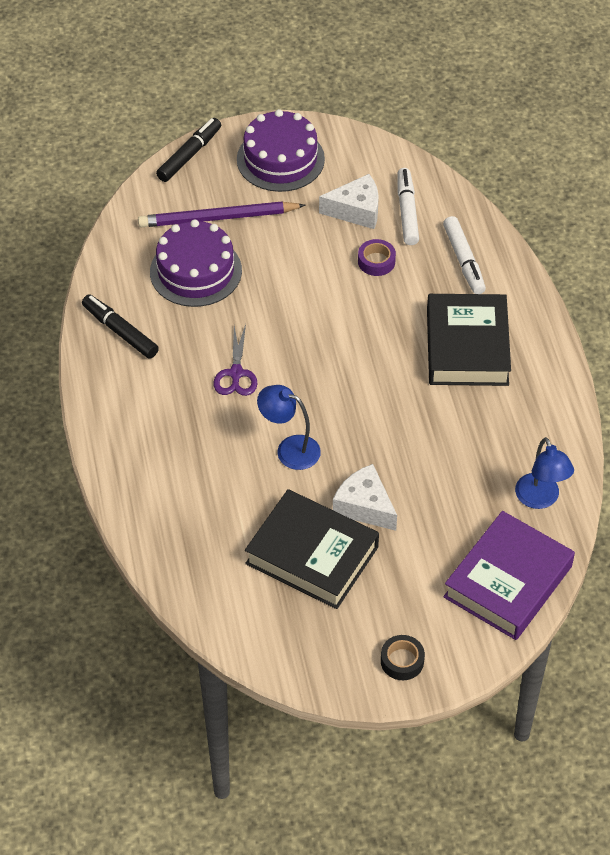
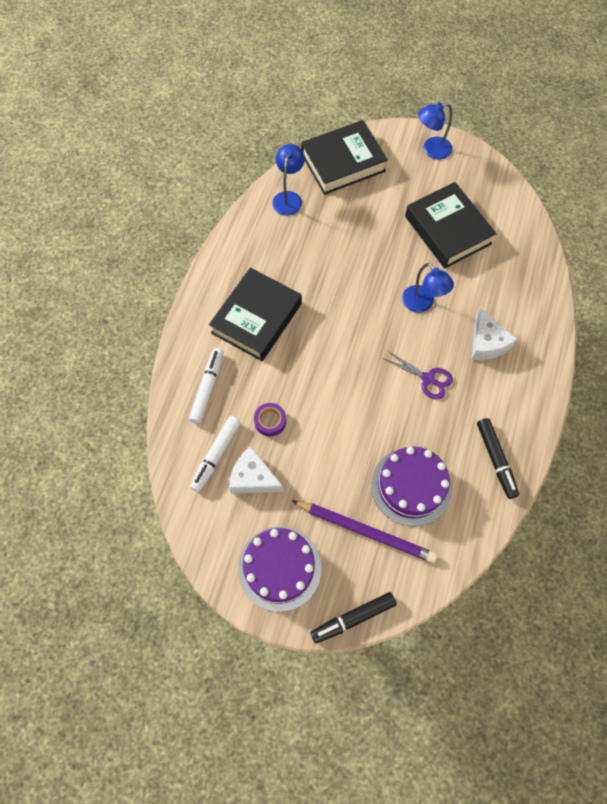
camera: 150 degrees left, 15 degrees up
(236, 373) = (427, 379): purple scissors -> purple scissors turned 90 degrees clockwise
(364, 506) = (397, 244): white cheese -> white cheese (486, 343)
(402, 661) = (431, 150): black tape -> blue lamp
(508, 581) = (343, 162): purple book -> black book

